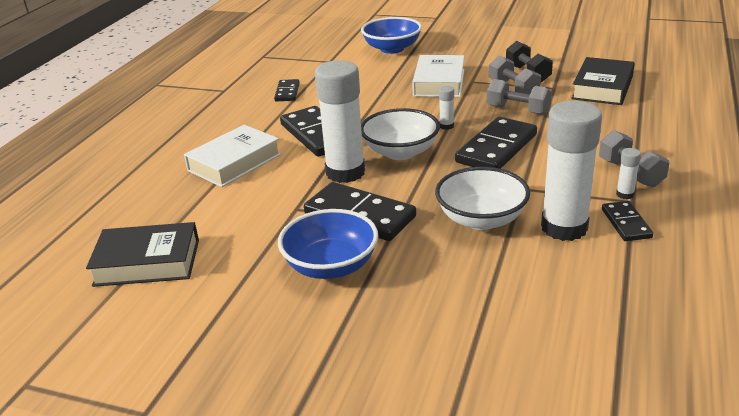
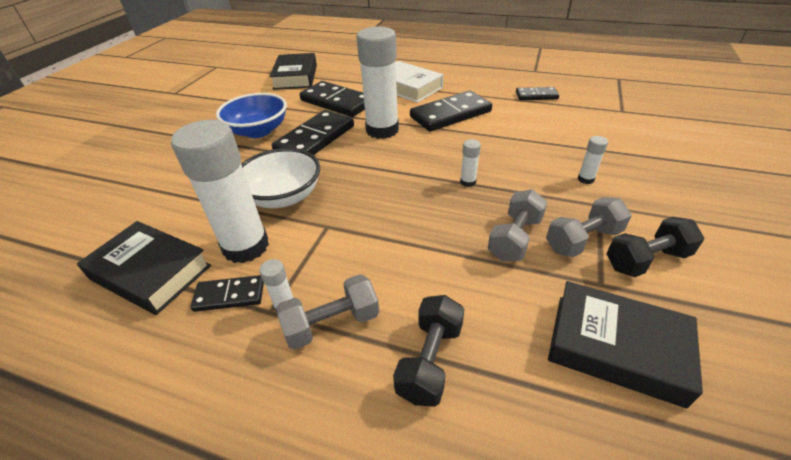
camera: 90 degrees right, 10 degrees up
(392, 49) = (681, 146): blue bowl -> none
(400, 152) = (413, 155): white bowl -> none
(439, 83) = (585, 179): white book -> white glue stick
(497, 148) = (413, 214): black domino -> black domino (337, 102)
(620, 278) = (151, 272): none -> black book
(641, 137) = (430, 360): none -> black dumbbell

